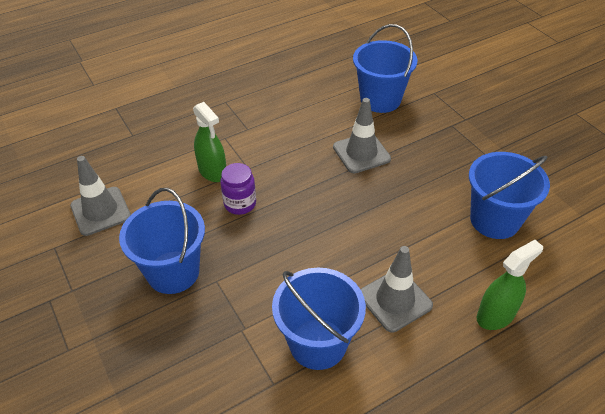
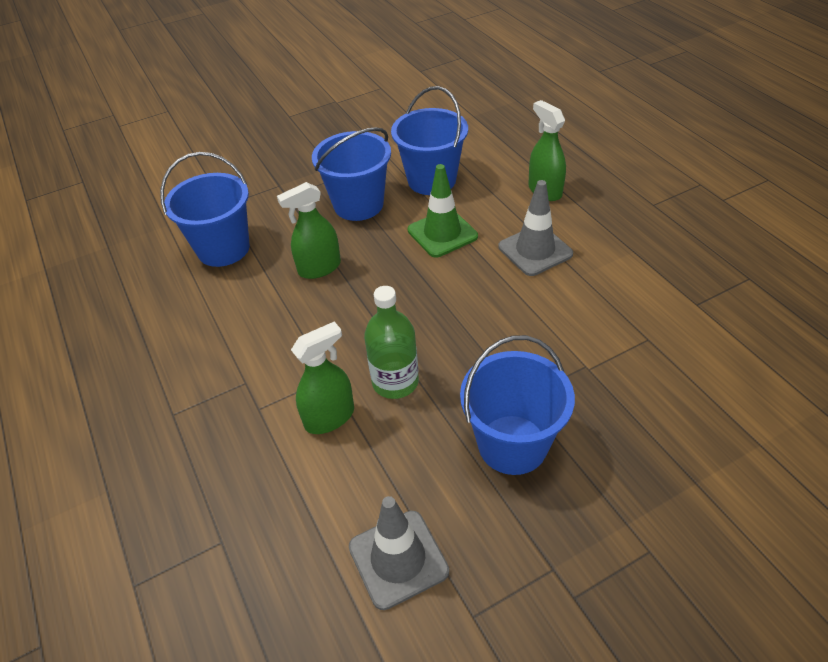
camera: 85 degrees left, 0 degrees up
(240, 204) = (395, 382): purple jar -> green bottle
(318, 343) = (595, 306): blue bucket -> blue bucket (358, 205)
(361, 153) = (319, 268): grey traffic cone -> green spray bottle
(413, 229) = (442, 233): none -> green traffic cone

